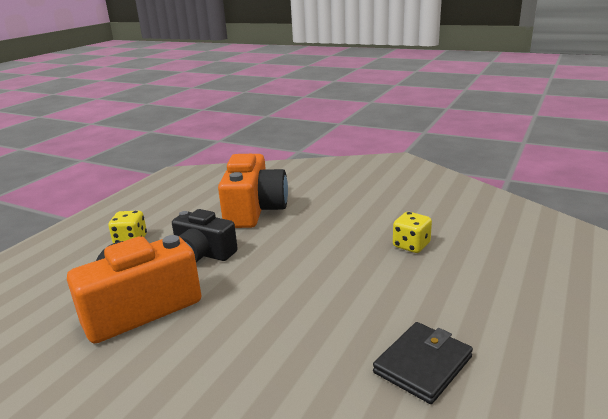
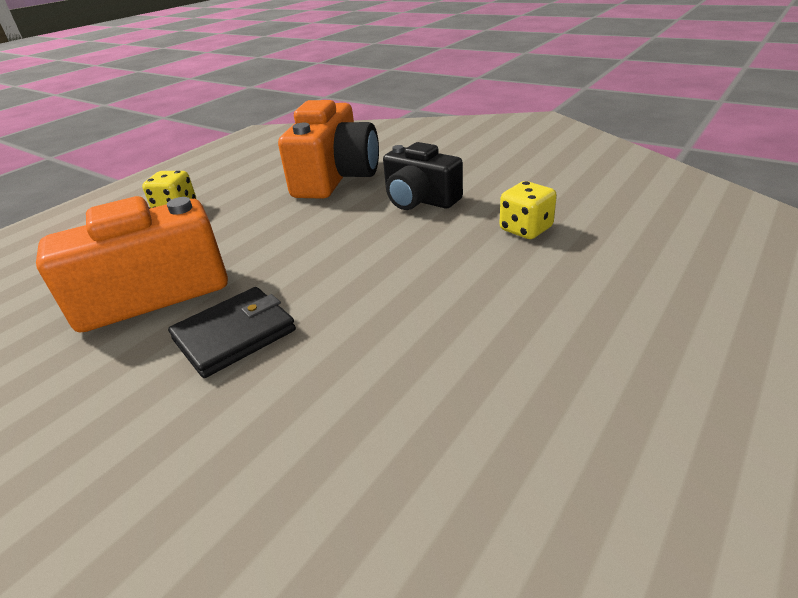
camera: 10 degrees right, 10 degrees up
(203, 253) = (254, 228): black camera -> black camera (420, 200)
(422, 364) = (494, 397): black wallet -> black wallet (234, 335)

